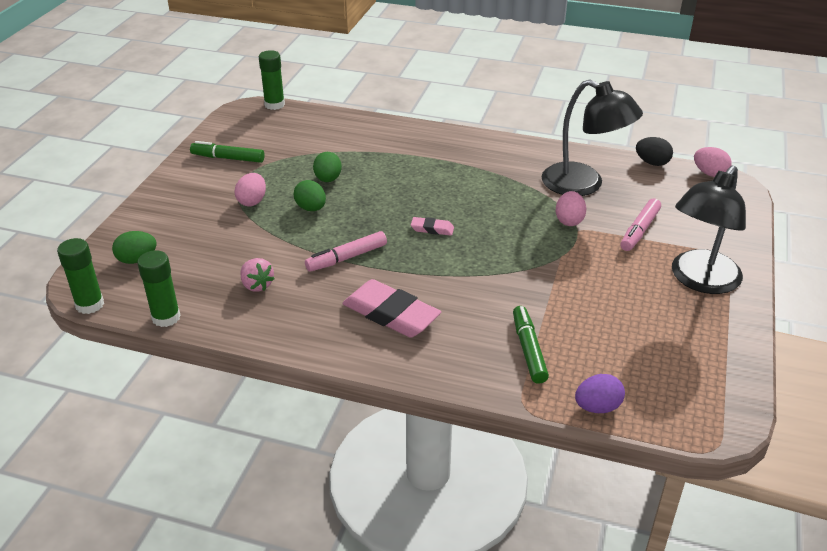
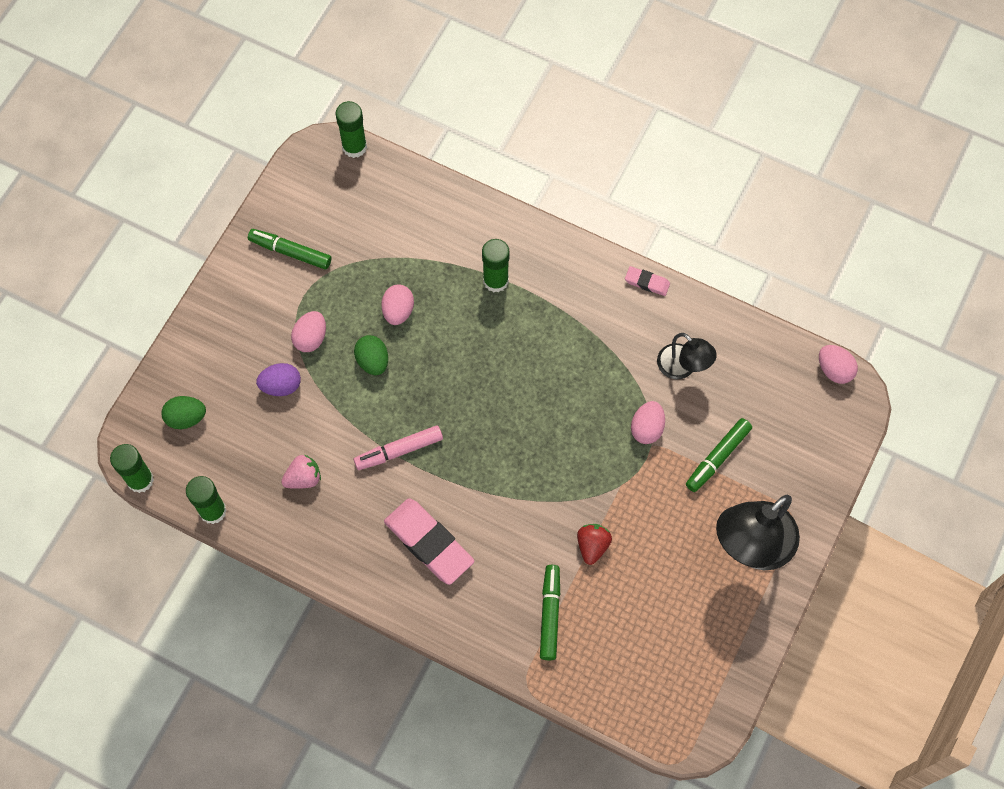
camera: 10 degrees right, 30 degrees up
(257, 285) = (303, 478): pink strawberry -> pink strawberry turned 90 degrees counterclockwise
(328, 179) = (398, 311): green egg -> pink egg
(407, 156) = (495, 280): none -> green glue stick
(432, 229) = (496, 418): pink eraser -> pink eraser (647, 282)
(551, 297) = (592, 546): none -> red strawberry
(583, 185) = (682, 367): black lamp -> black lamp, size x0.57
(597, 407) = (592, 697): purple egg -> purple egg (281, 386)
(639, 230) = (717, 457): pink marker -> green marker
(652, 163) = (775, 339): black egg -> none

